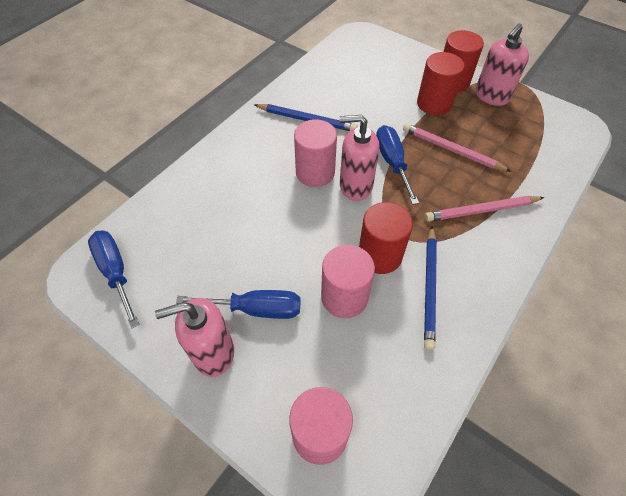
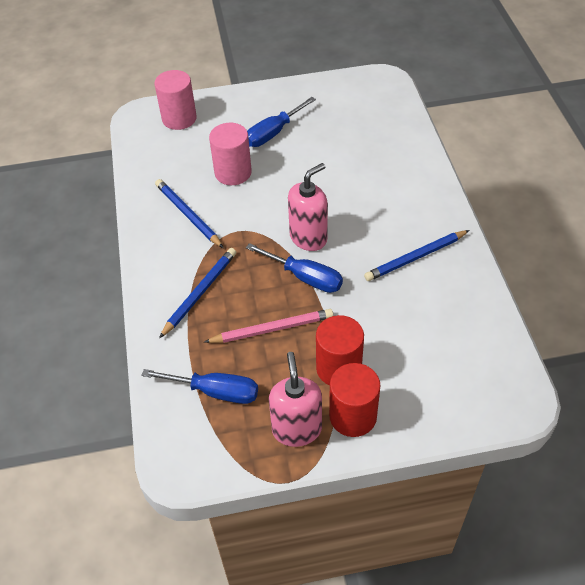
camera: 135 degrees right, 5 degrees down
(116, 272) = (369, 91): blue screwdriver -> blue screwdriver (215, 392)
(213, 352) = (268, 105): pink soap dispenser -> none
(315, 172) = (348, 224): pink cylinder -> none
(380, 255) = (238, 208): red cylinder -> none
(481, 210) = (200, 293): pink pencil -> blue pencil

